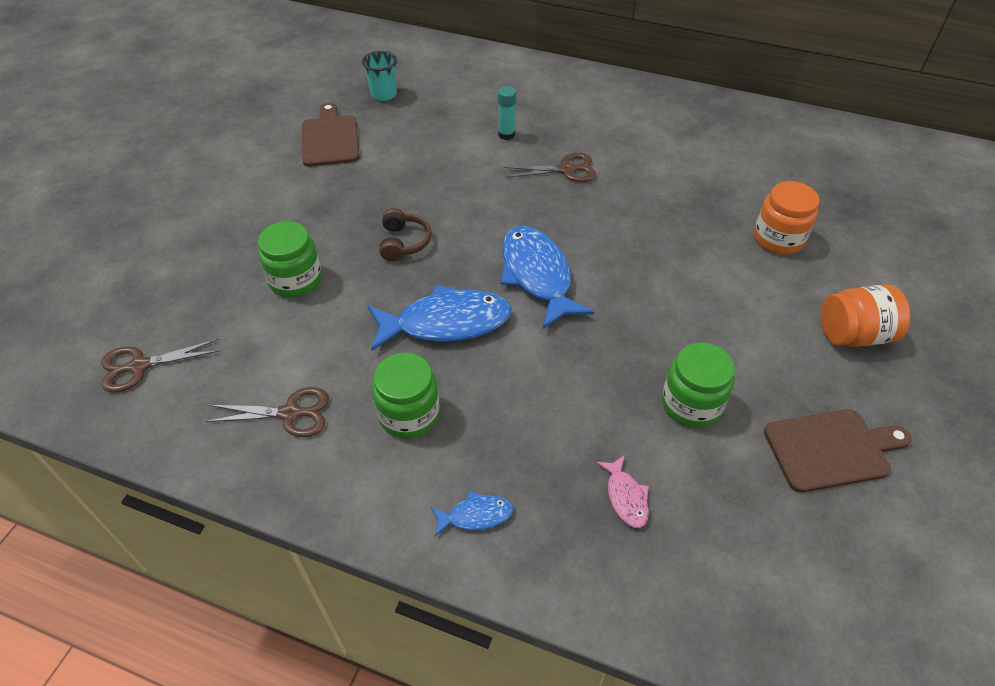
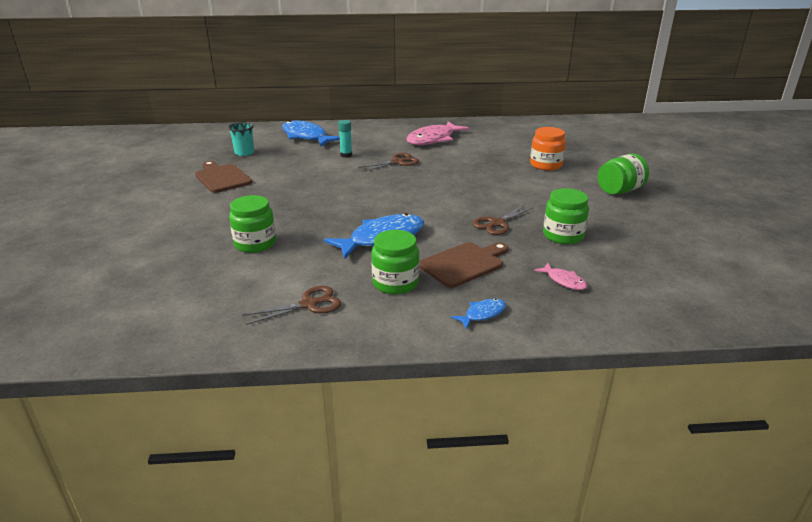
camera: 25 degrees left, 20 degrees down
(140, 366) = (163, 312): brown scissors -> brown scissors (497, 223)
(403, 242) = (319, 211): brown headphones -> none
(537, 275) = (422, 206): blue fish -> blue fish (306, 137)
(648, 132) = (433, 139): none -> pink fish
(831, 449) = (652, 234): brown cutting board -> brown cutting board (464, 264)
(853, 335) = (619, 191): orange jar -> green jar

